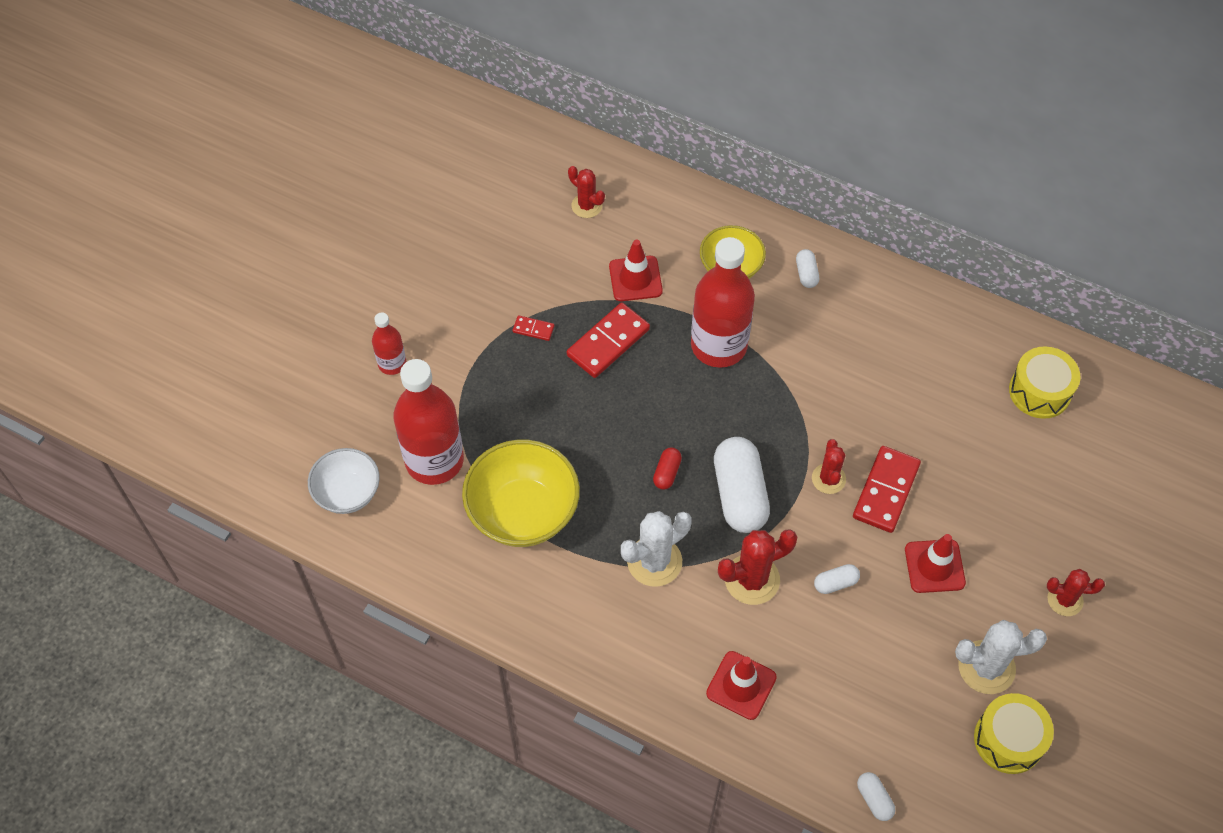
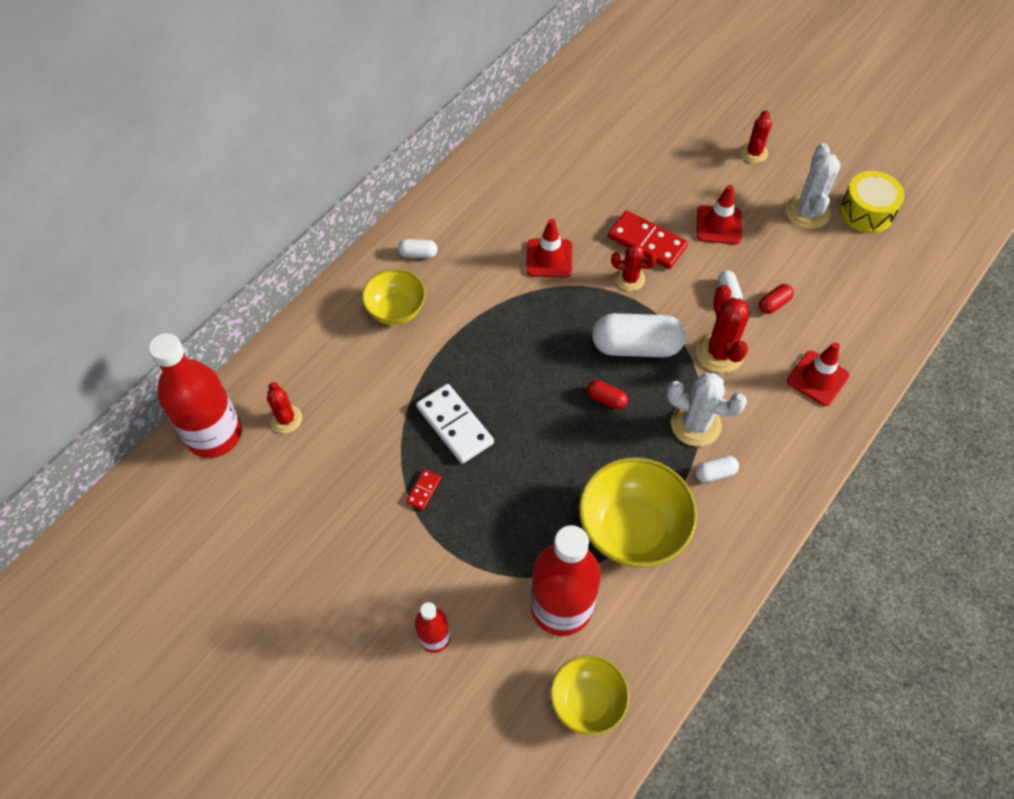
camera: 80 degrees left, 0 degrees up
(348, 493) = (587, 701): white bowl -> yellow bowl
(586, 206) = (286, 419): red cactus -> red cactus turned 75 degrees counterclockwise
(608, 342) = (454, 425): red domino -> white domino
(635, 279) = (387, 390): red traffic cone -> red traffic cone (549, 258)
(654, 561) = (695, 424): white cactus -> white cactus turned 45 degrees counterclockwise
(719, 345) = (479, 334): red bottle -> red bottle (214, 434)
(834, 634) = (774, 304): none -> red capsule
(874, 799) = (916, 306): white capsule -> white capsule (715, 473)
(1039, 391) = (571, 125): yellow drum -> none

